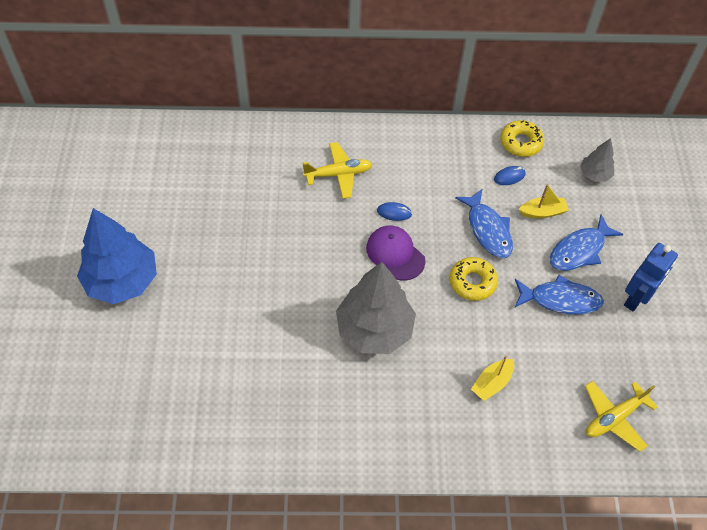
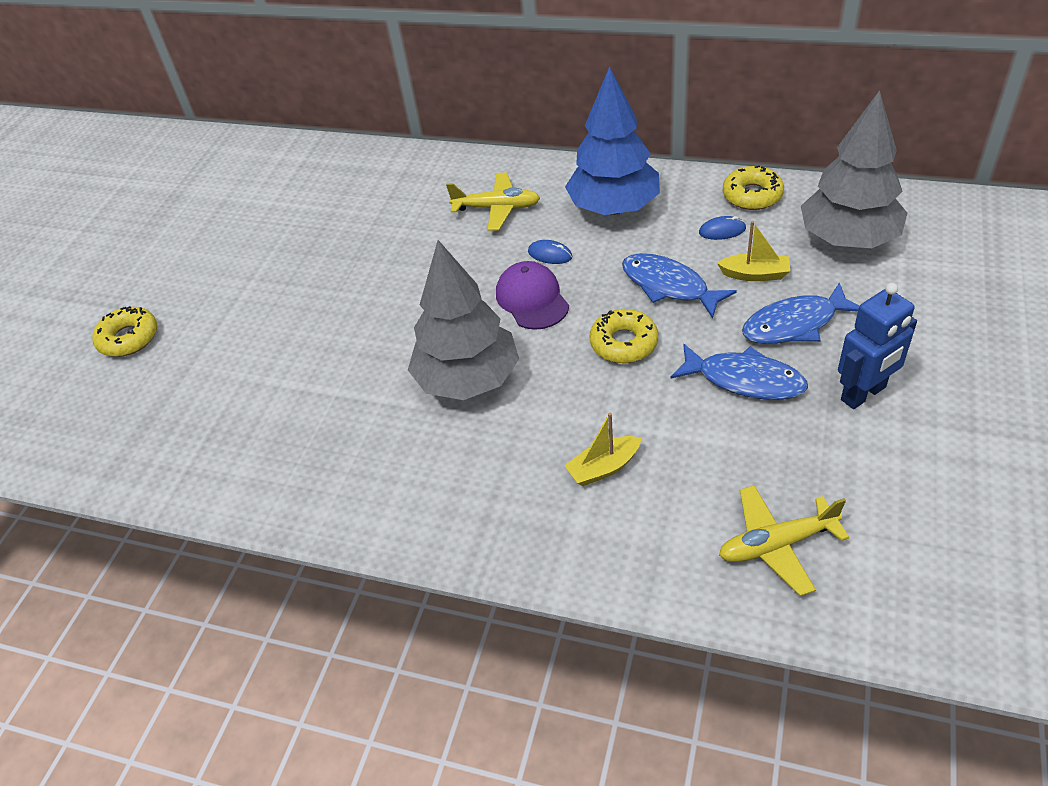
camera: 25 degrees right, 10 degrees down
(88, 335) = (129, 338): none -> yellow donut
(122, 281) = (194, 289): blue tree -> blue tree (614, 208)
(488, 230) = (669, 286): blue fish -> blue fish turned 135 degrees clockwise
(594, 174) = (848, 239): grey tree -> grey tree, size x2.04

